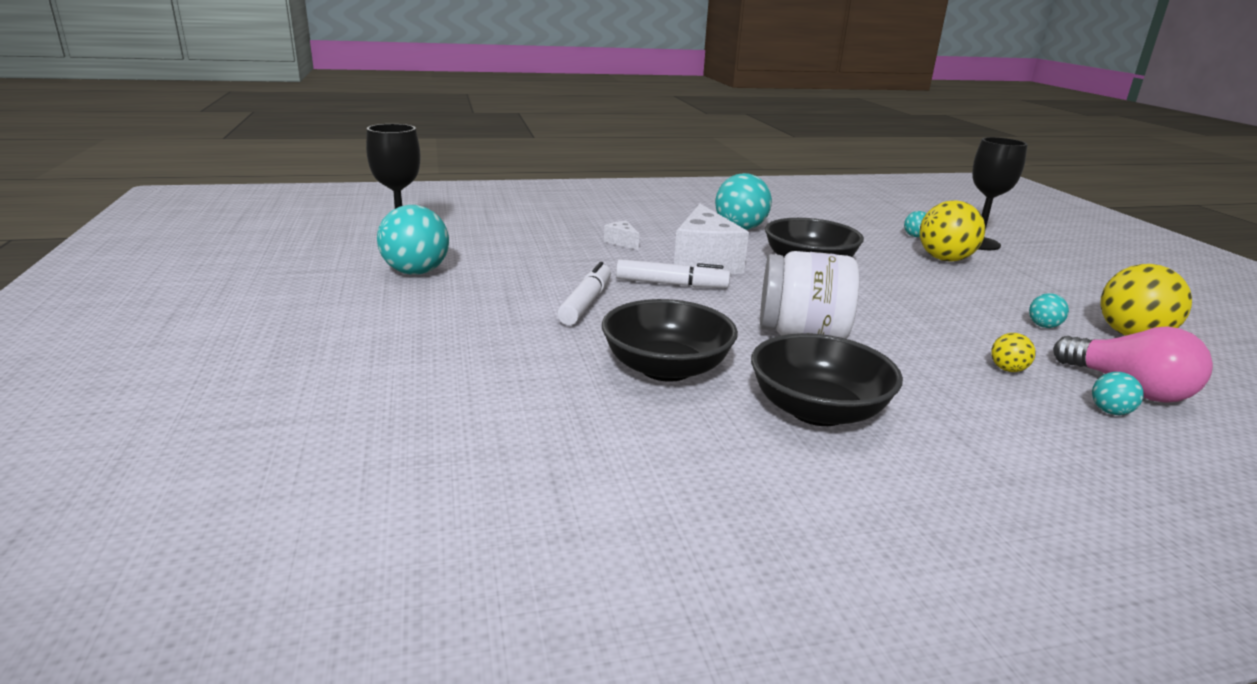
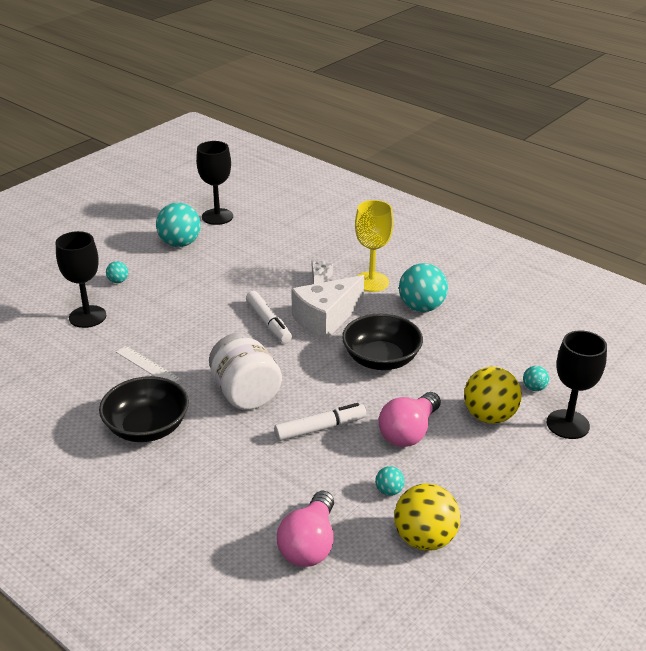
camera: 55 degrees right, 10 degrees up
(477, 371) = (87, 316): none -> black goblet
(586, 303) = (202, 308): white marker -> white marker (320, 428)
(666, 229) = (371, 282): none -> yellow goblet
(666, 368) = (147, 365): black bowl -> white ruler
(946, 291) = (409, 432): none -> pink light bulb
(1007, 369) = (282, 486): yellow ball -> none
(1110, 412) = (259, 538): turquoise ball -> turquoise ball (118, 281)

